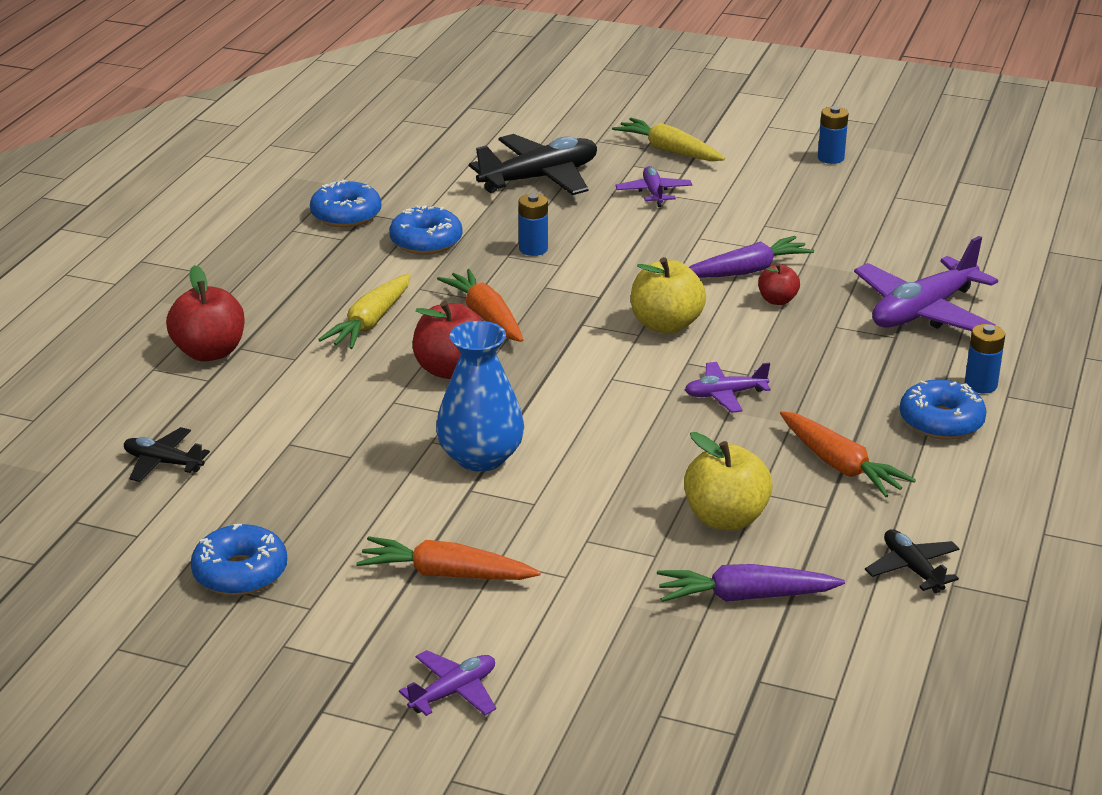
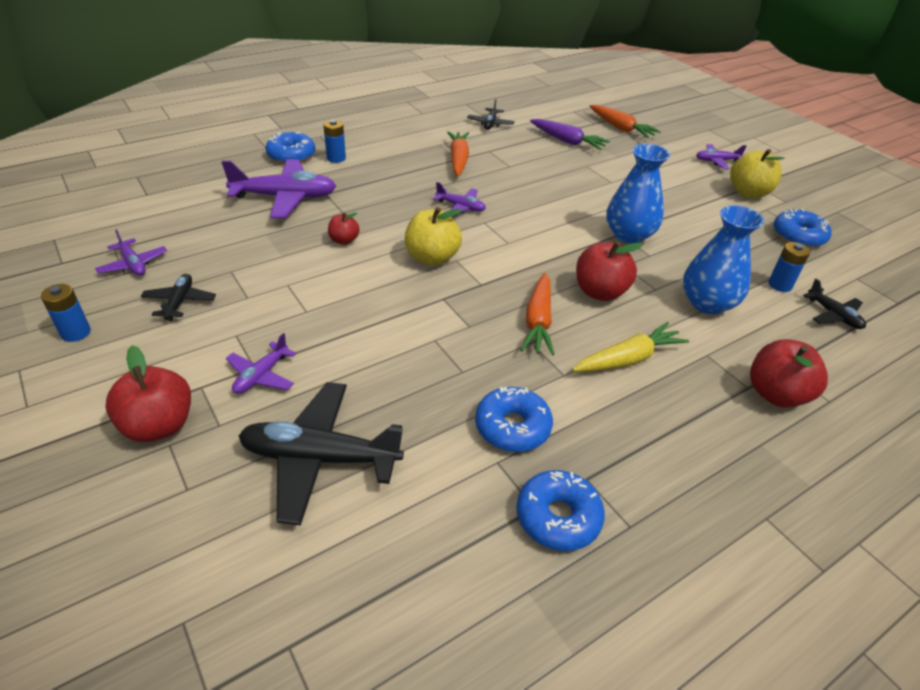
camera: 145 degrees left, 10 degrees up
(323, 411) = (707, 303): none -> blue vase
(445, 574) = (690, 195): orange carrot -> orange carrot (621, 128)
(533, 249) = (435, 366): blue battery -> blue battery (780, 285)
(668, 150) = (159, 425): yellow carrot -> red apple
(725, 518) = (539, 164): yellow apple -> yellow apple (748, 193)
(747, 271) = (324, 268): purple carrot -> none
(806, 200) = (180, 302): none -> black plane
(903, 203) = (133, 264): none -> purple plane
(941, 421) = (384, 154): blue donut -> blue donut (291, 155)

